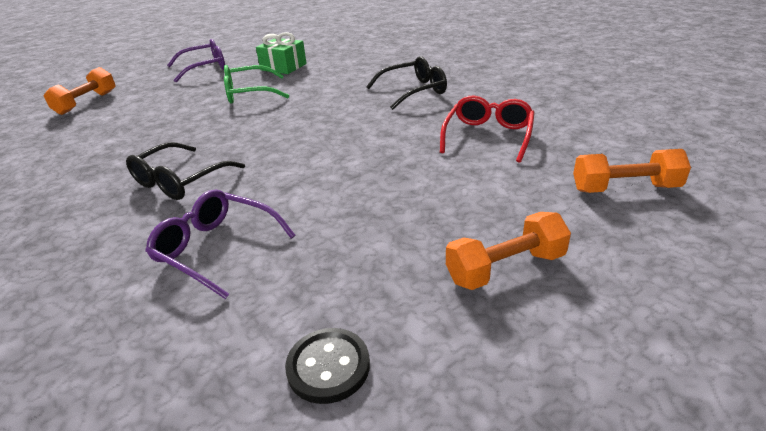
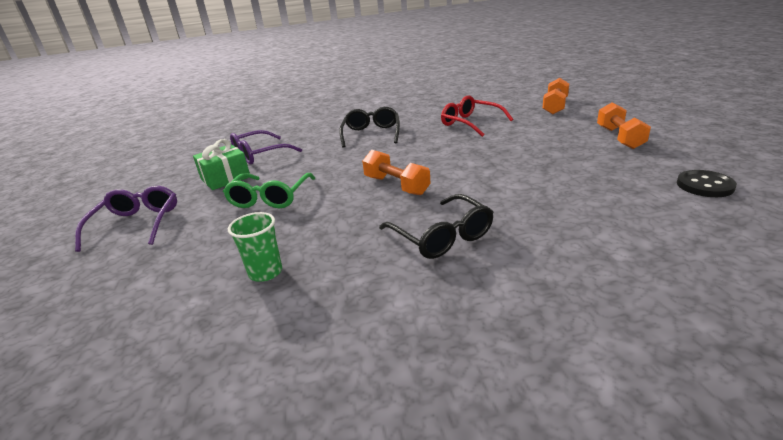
camera: 65 degrees left, 5 degrees down
(86, 103) = (96, 328): orange dumbbell -> orange dumbbell (396, 185)
(134, 127) = (265, 272): none -> green cup
(216, 249) = (572, 218): purple glasses -> purple glasses (260, 154)

